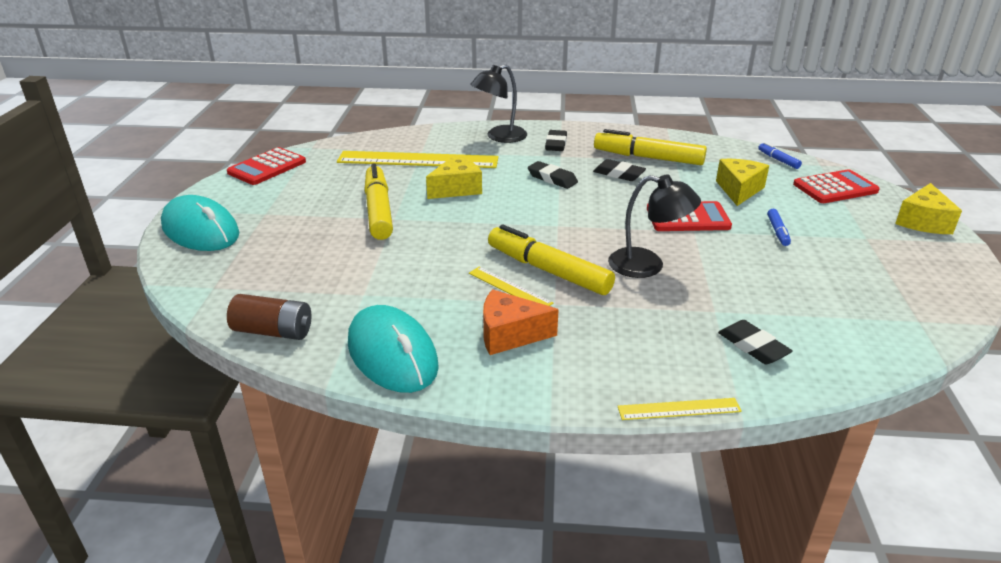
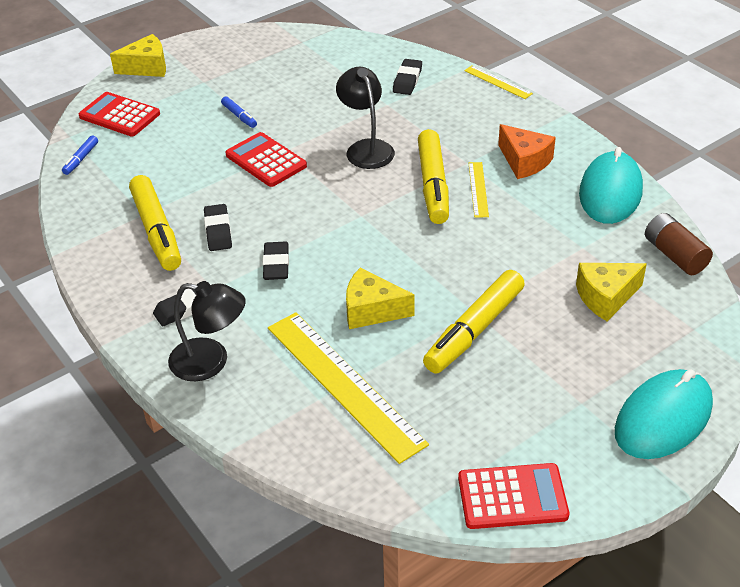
camera: 130 degrees left, 10 degrees up
(200, 230) = (663, 418): turquoise mouse -> turquoise mouse turned 45 degrees clockwise
(739, 190) = (178, 156): yellow cheese -> yellow cheese (605, 297)
(777, 231) = (239, 116): blue marker -> blue marker turned 90 degrees clockwise

